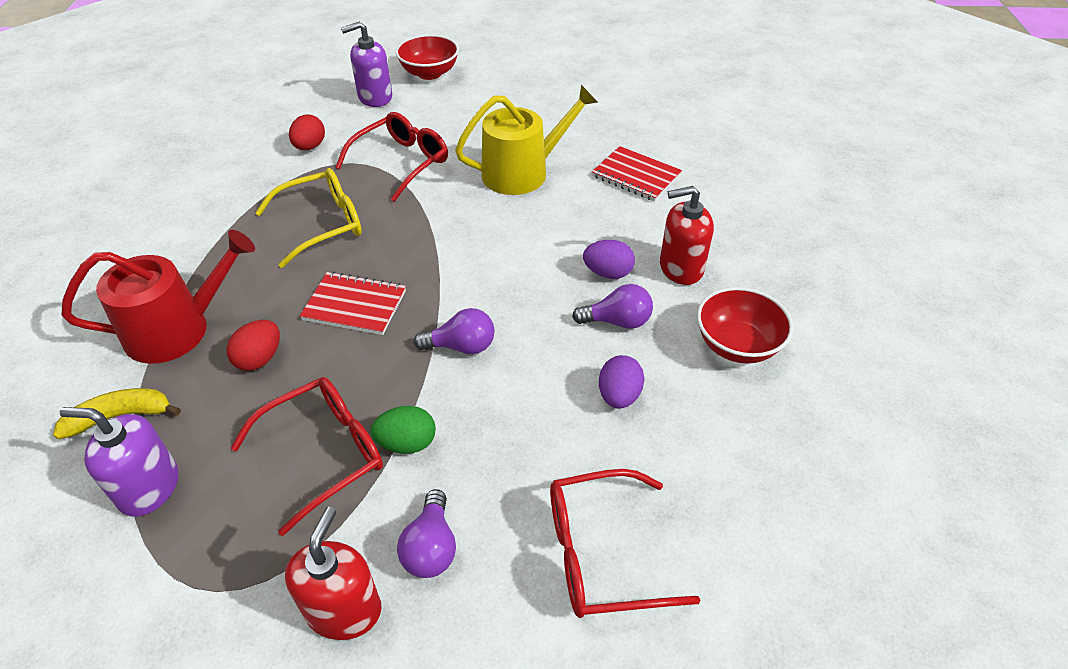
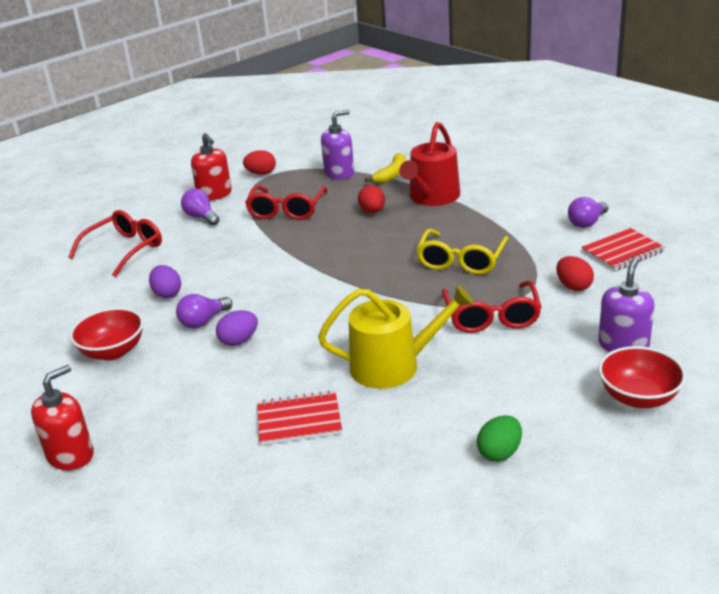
camera: 140 degrees right, 15 degrees down
(213, 611) = (261, 173): none -> red egg
(355, 305) = (366, 247): red notebook -> red notebook (622, 252)
(407, 443) = (255, 229): green egg -> green egg (499, 453)
(461, 346) = (280, 265): purple light bulb -> purple light bulb (587, 223)
(523, 172) = (393, 365): yellow watering can -> yellow watering can turned 120 degrees counterclockwise
(680, 268) = (190, 373): red soap dispenser -> red soap dispenser (70, 455)

